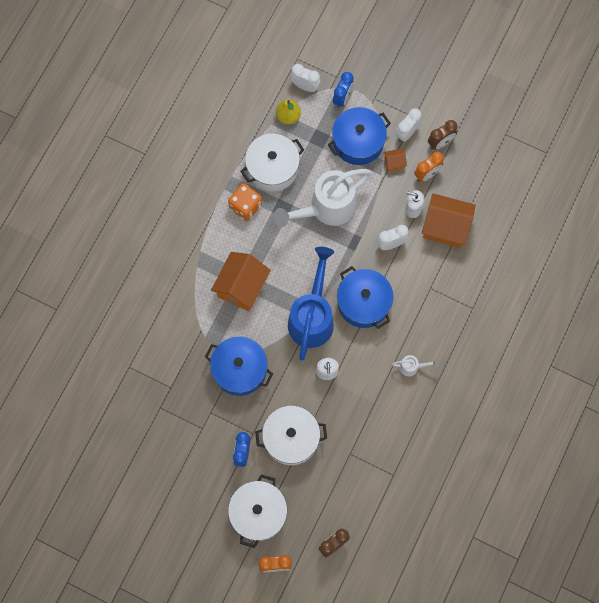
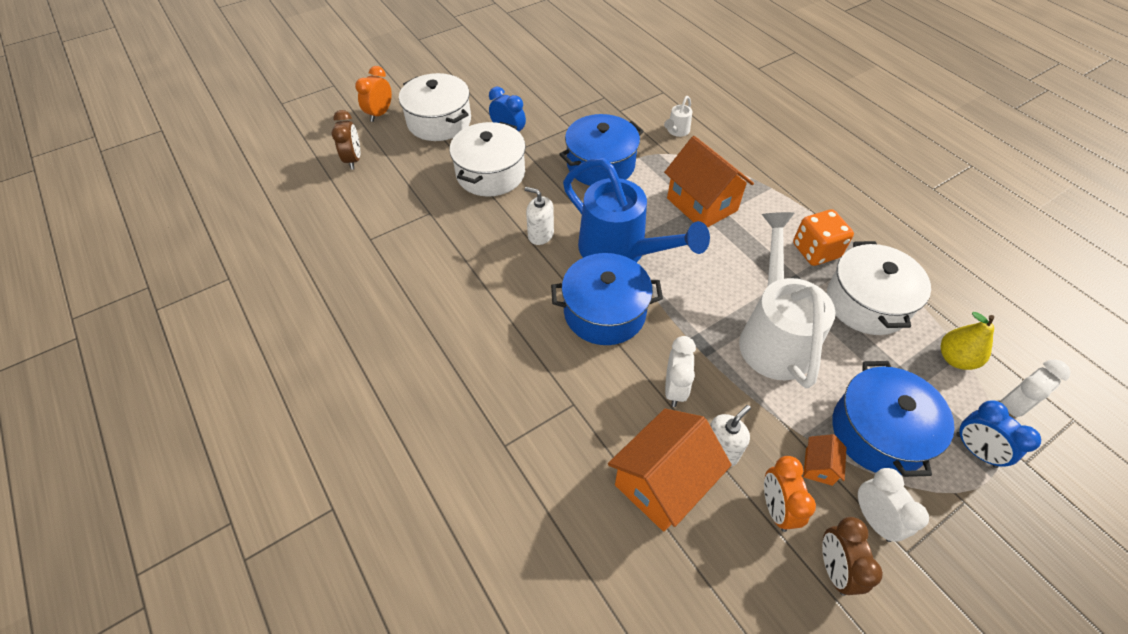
camera: 120 degrees right, 20 degrees down
(412, 367) = (478, 322): white watering can -> white watering can (676, 131)

